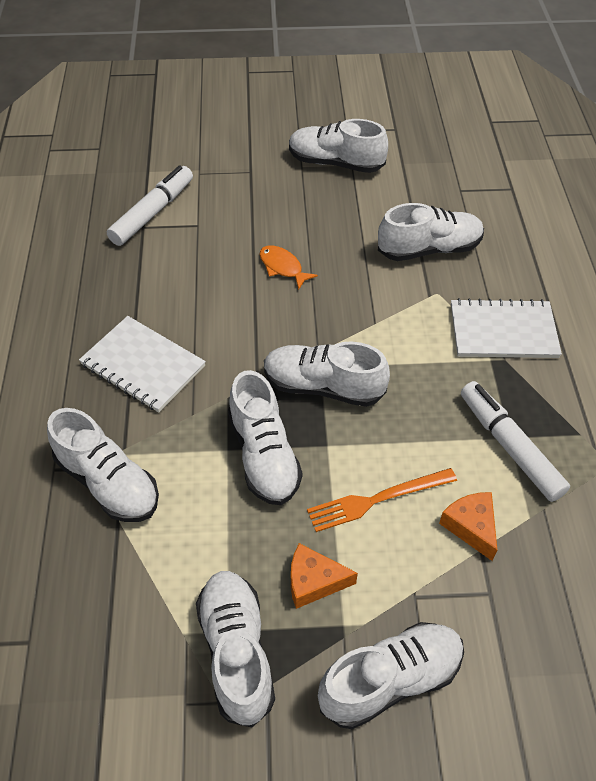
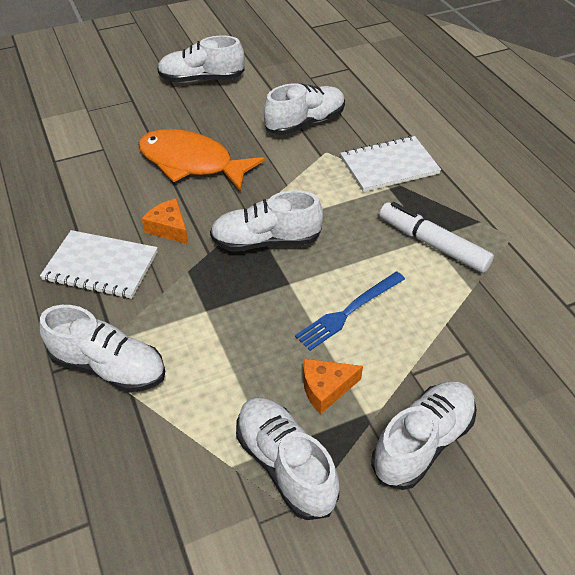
camera: 20 degrees left, 5 degrees down
(152, 213) = (58, 149): white marker -> none
(264, 455) = (239, 305): white shoe -> none
(282, 267) = (191, 163): orange fish -> orange fish, size x2.20
(377, 500) = (349, 311): orange fork -> blue fork
(471, 526) = (431, 309): orange cheese -> orange cheese (169, 228)

